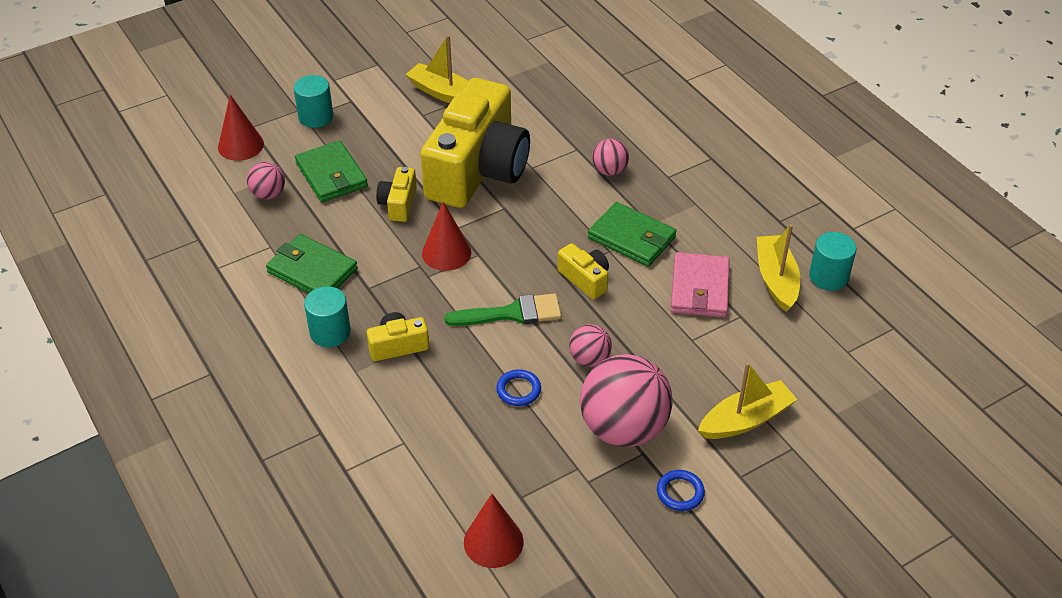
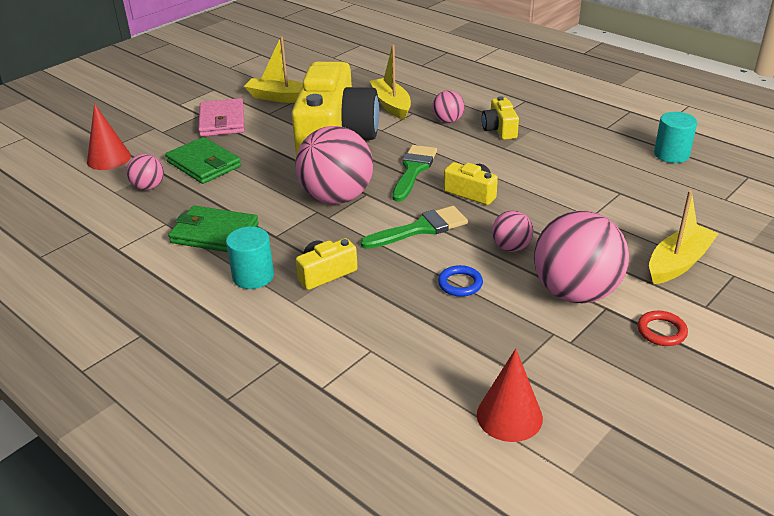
camera: 15 degrees left, 10 degrees down
(316, 117) = (172, 129): turquoise cylinder -> none
(398, 204) = (275, 172): yellow camera -> yellow camera (499, 129)
(446, 253) = (336, 198): red cone -> pink ball
(540, 233) = (413, 170): none -> green brush
(632, 238) = (494, 159): green wallet -> none
(680, 492) = (661, 331): blue ring -> red ring
(699, 288) = (573, 181): pink wallet -> pink wallet (222, 121)
(776, 279) = (631, 164): yellow boat -> yellow boat (391, 105)

